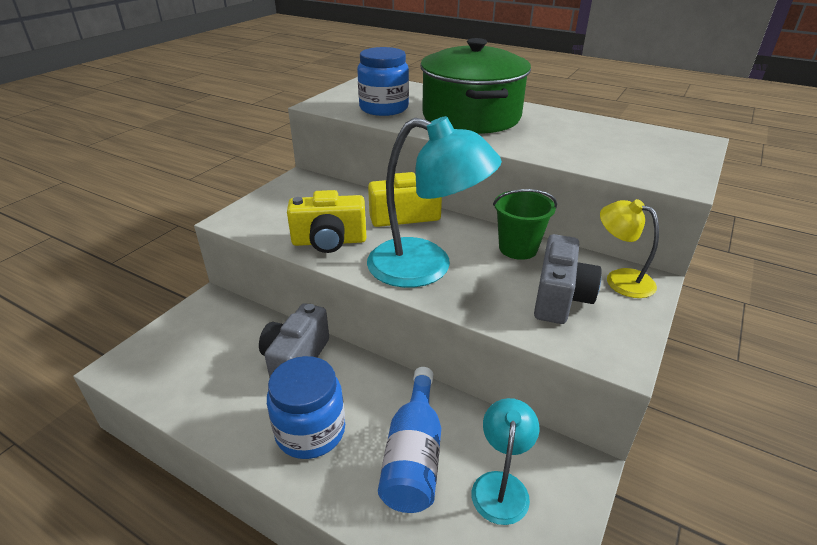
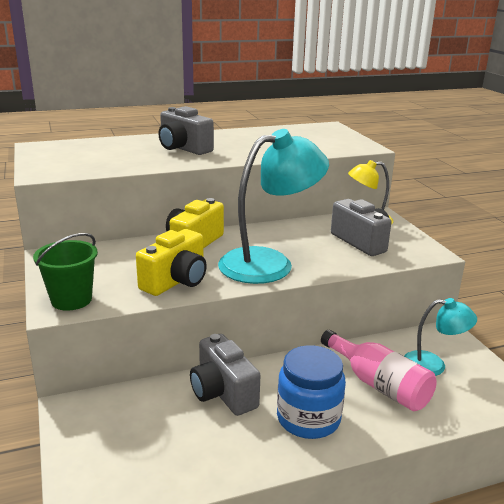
camera: 50 degrees left, 10 degrees down
(384, 108) = (105, 161): blue jar -> none
(413, 455) = (378, 384): blue bottle -> pink bottle
(471, 117) = (183, 148): green pot -> grey camera
(501, 485) = (433, 365): turquoise lamp -> turquoise lamp turned 135 degrees clockwise
(518, 248) = (296, 229): green bucket -> green bucket (71, 300)

